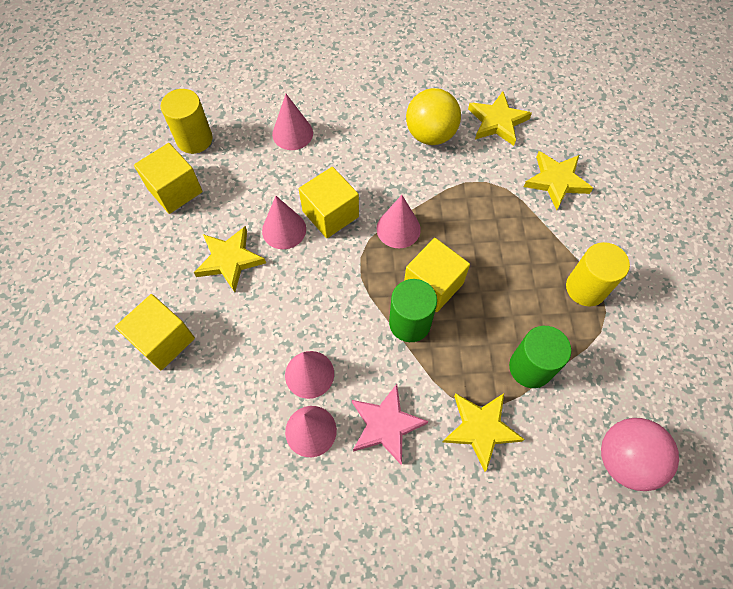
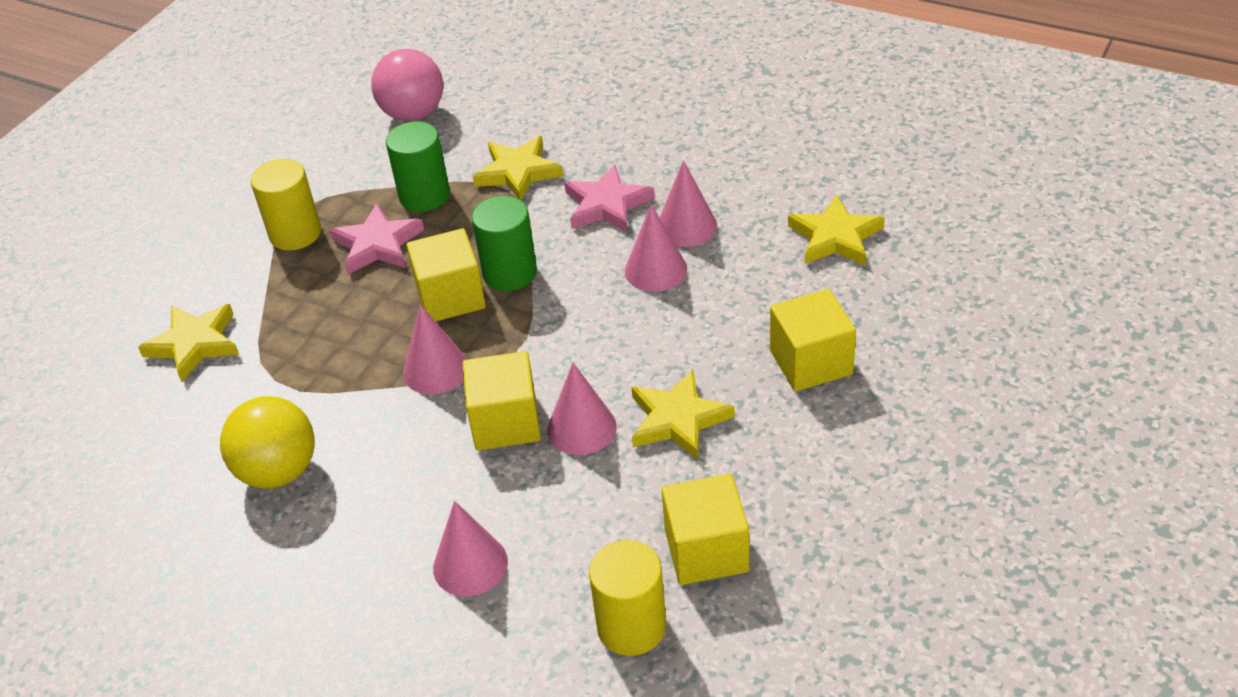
camera: 145 degrees left, 20 degrees down
(497, 122) = (173, 449): yellow star -> yellow star (835, 237)
(520, 305) = (378, 244): none -> pink star

